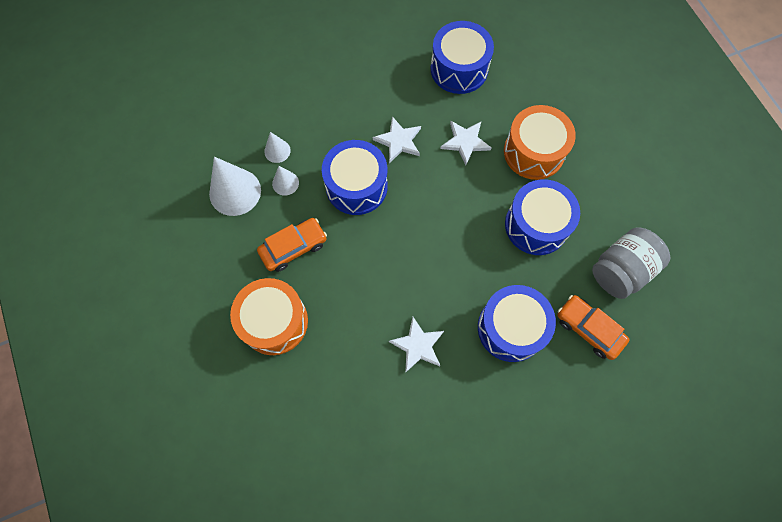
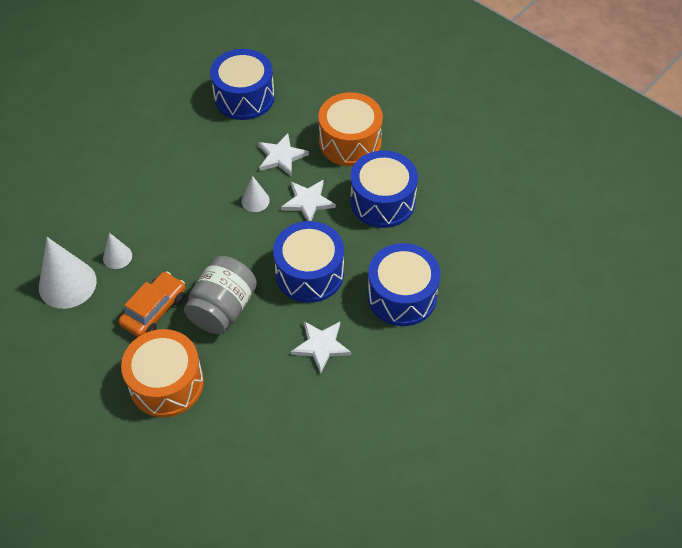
camera: 25 degrees left, 15 degrees down
(277, 151) = (94, 231): white cone -> white cone (255, 200)
(356, 186) = (192, 232): blue drum -> blue drum (309, 273)
(398, 141) = (215, 178): white star -> white star (308, 202)
(588, 329) = (472, 268): orange car -> none
(621, 270) = (477, 209): grey jar -> grey jar (223, 308)

